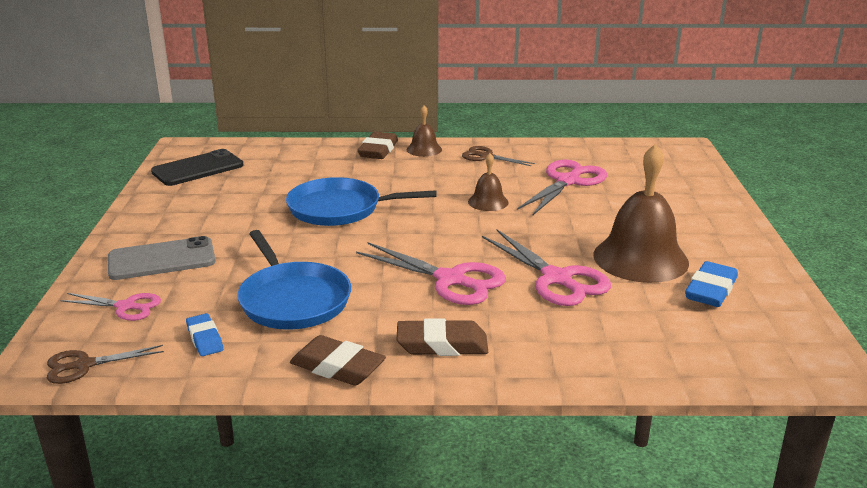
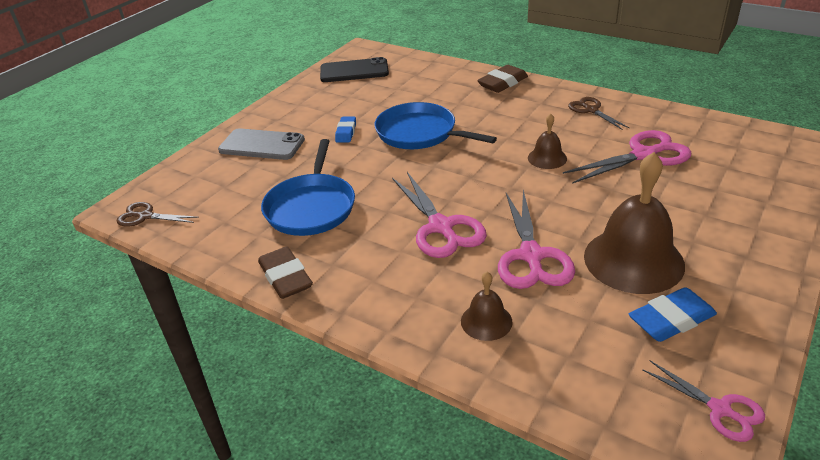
camera: 35 degrees right, 10 degrees up
(126, 307) = (207, 178): pink scissors -> pink scissors (720, 409)
(205, 339) = (228, 221): blue eraser -> blue eraser (346, 132)
(424, 149) = (542, 90): brown bell -> brown bell (486, 321)
(442, 345) = (376, 286): brown eraser -> none

